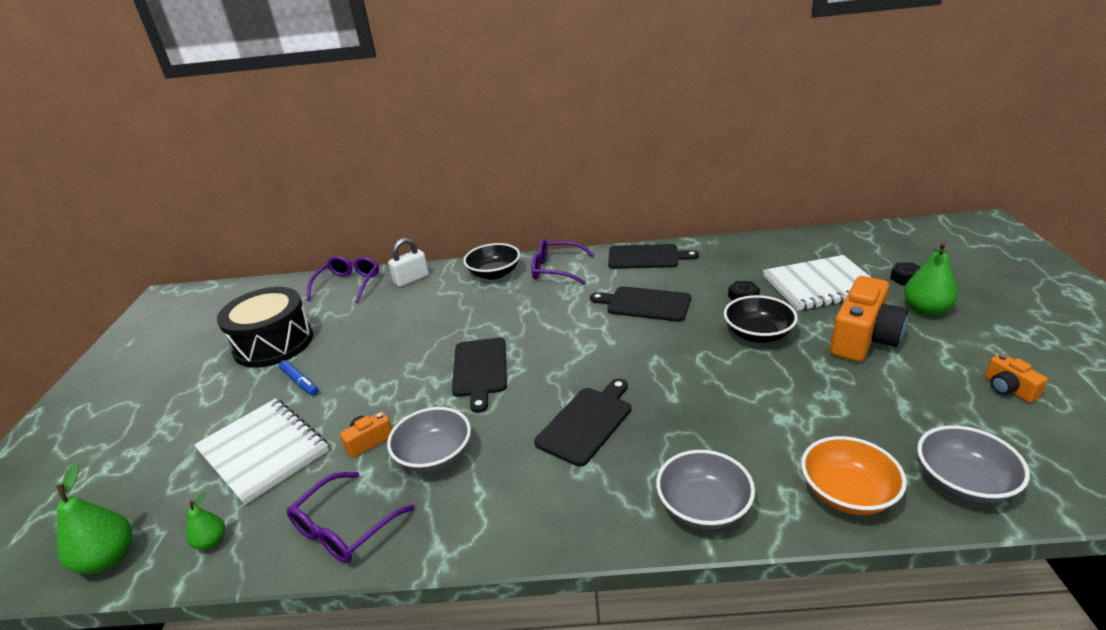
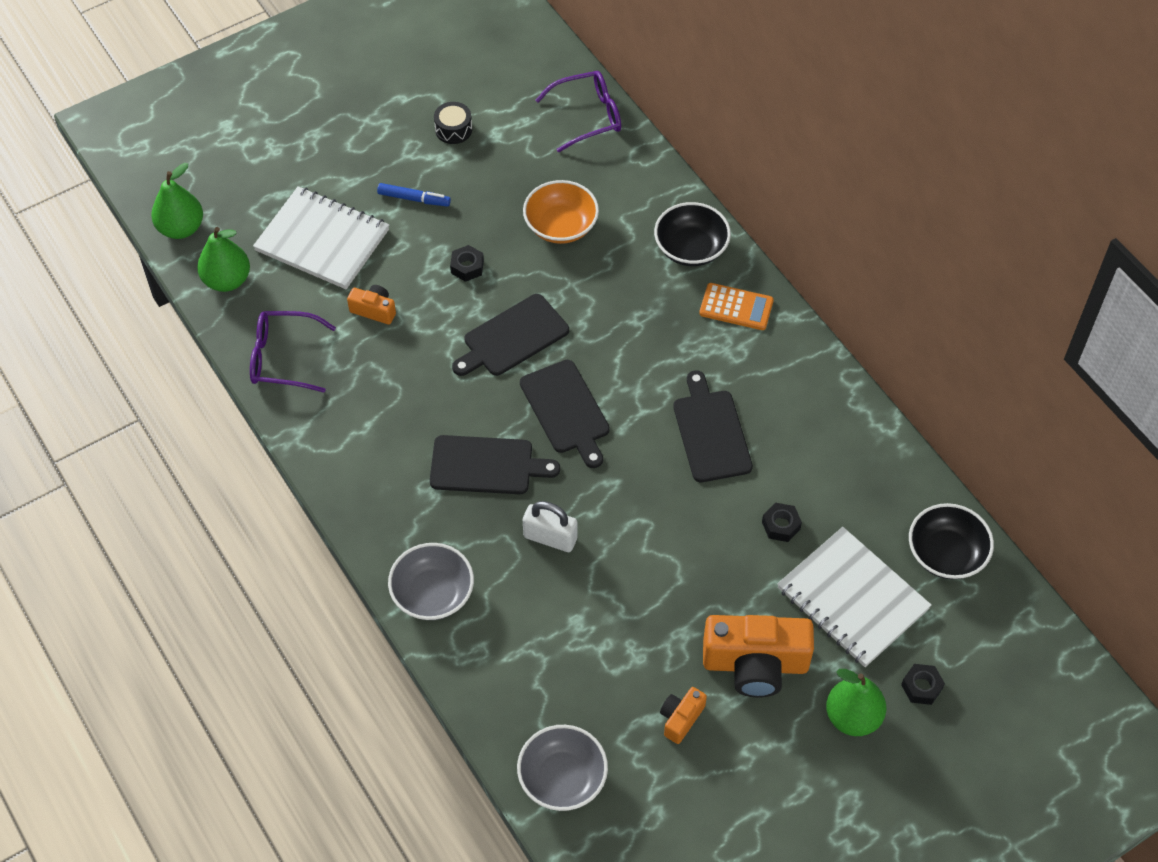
camera: 55 degrees right, 25 degrees up
(211, 541) = (227, 280): green pear -> green pear, size x1.74
(263, 451) = (322, 240): white notebook -> white notebook turned 75 degrees counterclockwise
(273, 343) = (453, 129): black drum -> black drum, size x0.42
(300, 382) = (414, 199): blue marker -> blue marker turned 90 degrees counterclockwise
(393, 373) = (467, 267): none -> black nut
(411, 279) = (632, 171): white padlock -> white padlock (550, 537)
(434, 456) = (384, 371): grey bowl -> none
(556, 269) = (736, 307): purple glasses -> orange calculator
(646, 257) = (820, 390): black cutting board -> black cutting board (566, 410)
(758, 334) = (709, 562): black bowl -> black bowl (946, 554)
(847, 493) = (503, 693): orange bowl -> orange bowl (561, 226)
(1008, 389) = (729, 808): orange camera -> orange camera (681, 718)

